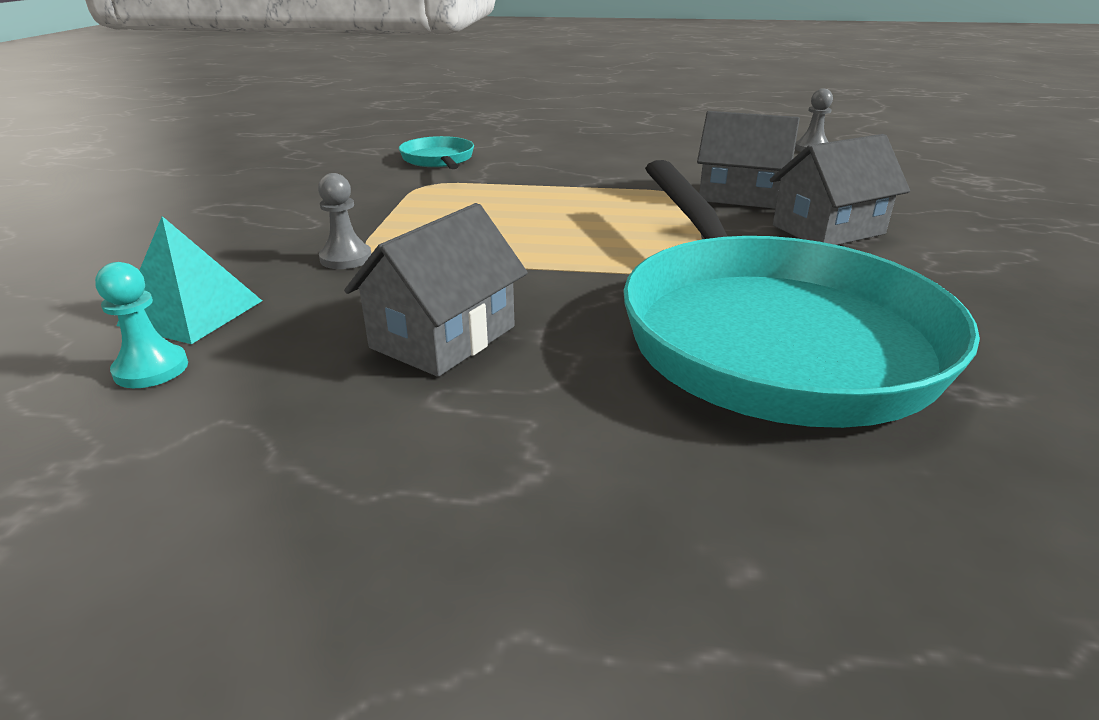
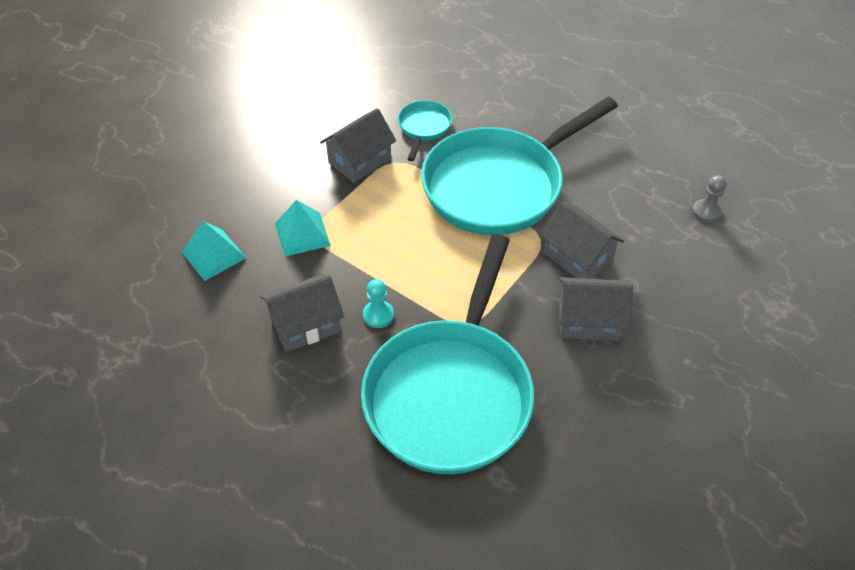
camera: 30 degrees right, 20 degrees up
(151, 369) = (183, 293): turquoise pawn -> turquoise pawn (378, 315)
(346, 258) = (302, 234): grey pawn -> turquoise pyramid
(377, 192) = (359, 161): none -> grey house
(580, 174) = (499, 185): none -> turquoise pan

